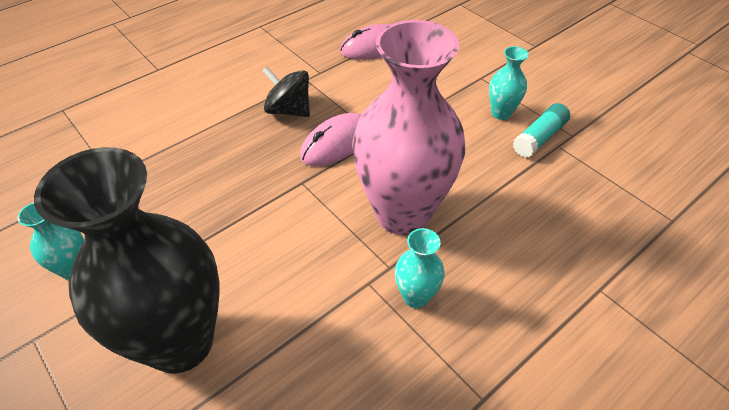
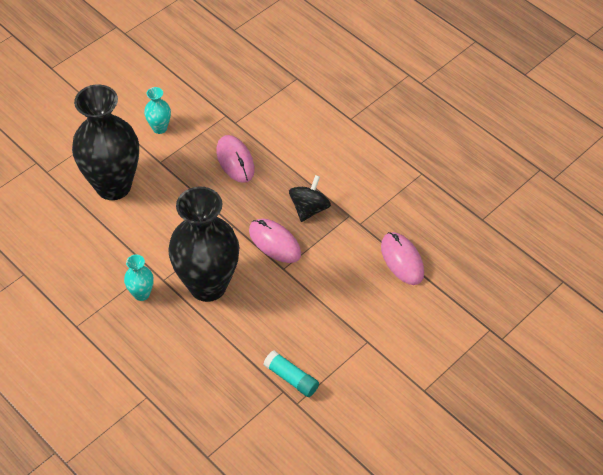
camera: 85 degrees right, 5 degrees up
(184, 177) = (235, 160): none -> pink mouse
(402, 213) = (207, 285): pink vase -> black vase
(501, 113) = (319, 353): turquoise vase -> none

